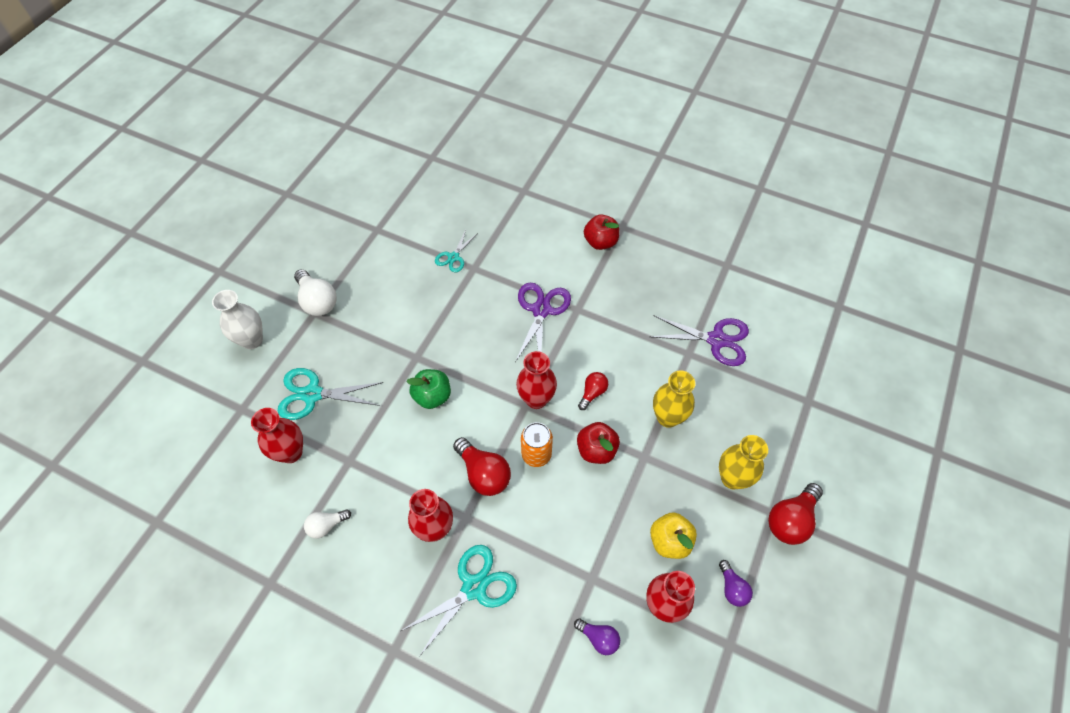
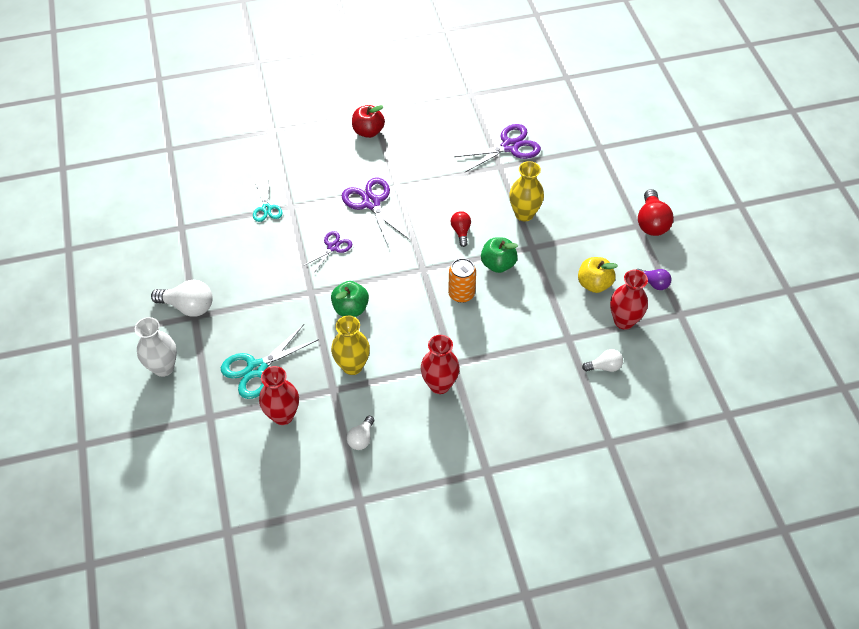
camera: 40 degrees left, 5 degrees down
(472, 329) = (333, 247): none -> purple scissors
(474, 587) = (501, 398): turquoise scissors -> none
(484, 473) = (438, 330): red light bulb -> none
(536, 399) = (426, 261): red vase -> none
(596, 450) = (498, 264): red apple -> green apple
(599, 638) = (604, 367): purple light bulb -> white light bulb
(732, 478) = (597, 222): yellow vase -> yellow vase (352, 366)

